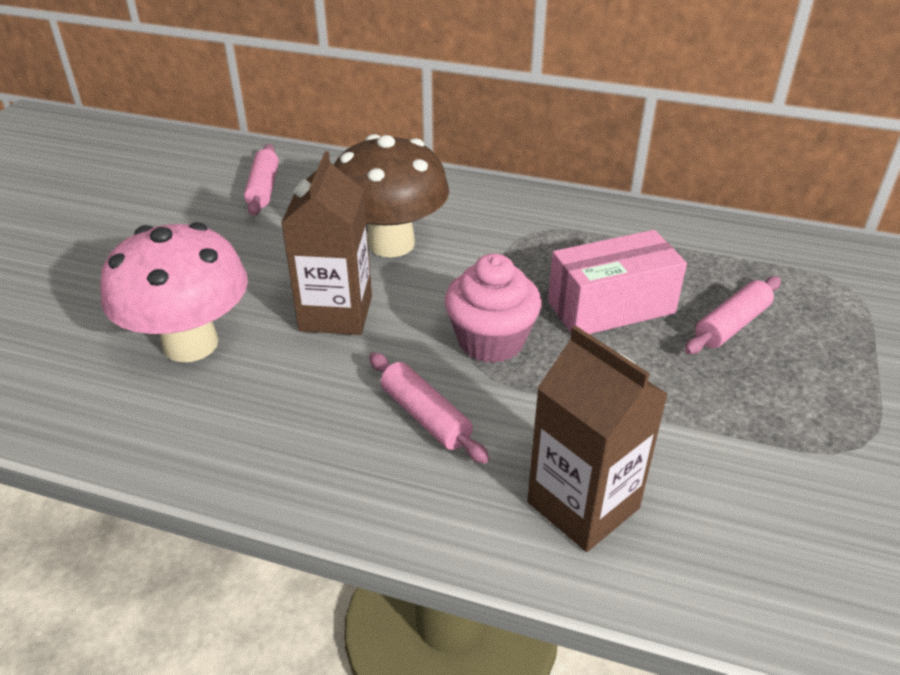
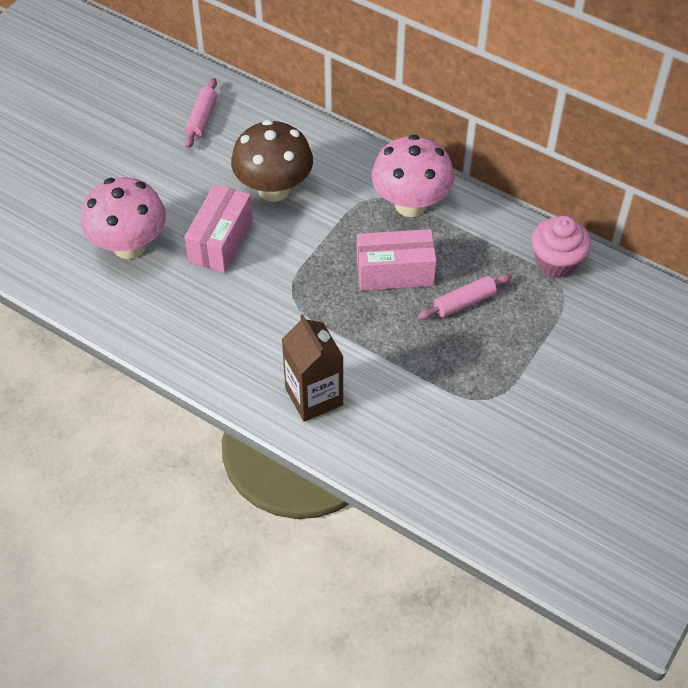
camera: 15 degrees right, 15 degrees up
(336, 313) = (221, 241): brown carton -> pink box
(425, 416) = (250, 325): pink rolling pin -> none
(491, 341) = (308, 282): pink cupcake -> pink cupcake (556, 261)
(586, 231) = (410, 204): none -> pink mushroom

